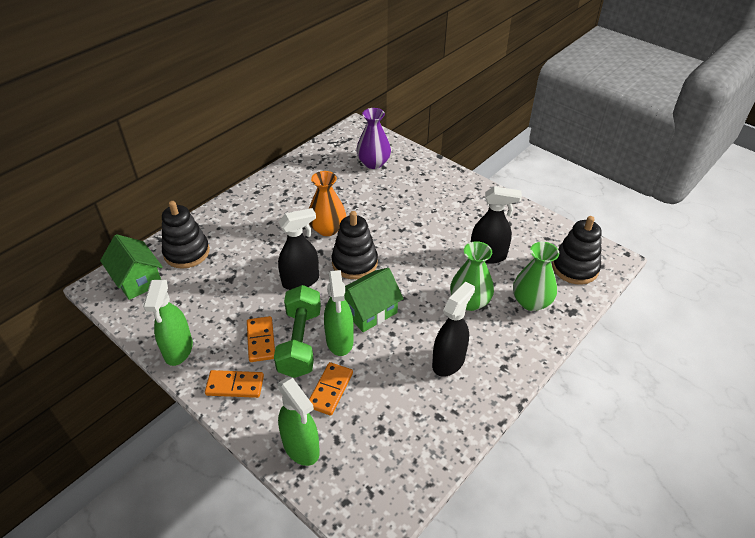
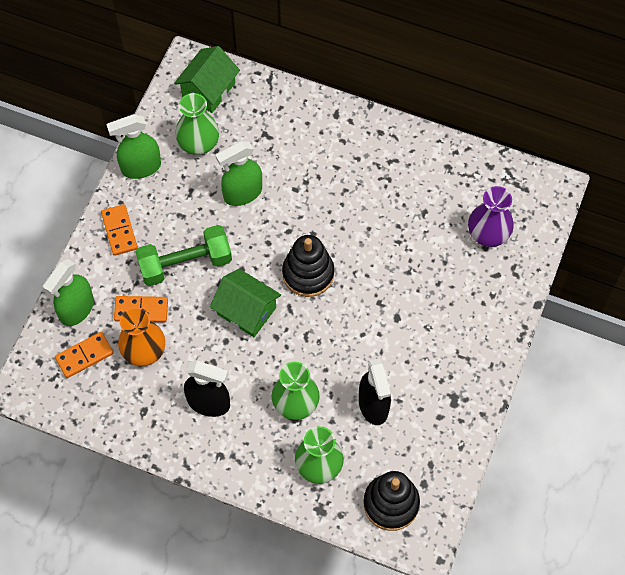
camera: 70 degrees right, 20 degrees up
(185, 300) = (198, 143): none -> green vase
(187, 252) = (260, 112): black stacking toy -> none
(261, 340) = (175, 229): orange domino -> orange domino (84, 356)
(301, 281) = (262, 232): black spray bottle -> none
(327, 229) = (349, 228): orange vase -> orange vase (144, 350)
(339, 341) = (199, 297): green spray bottle -> green spray bottle (242, 193)

